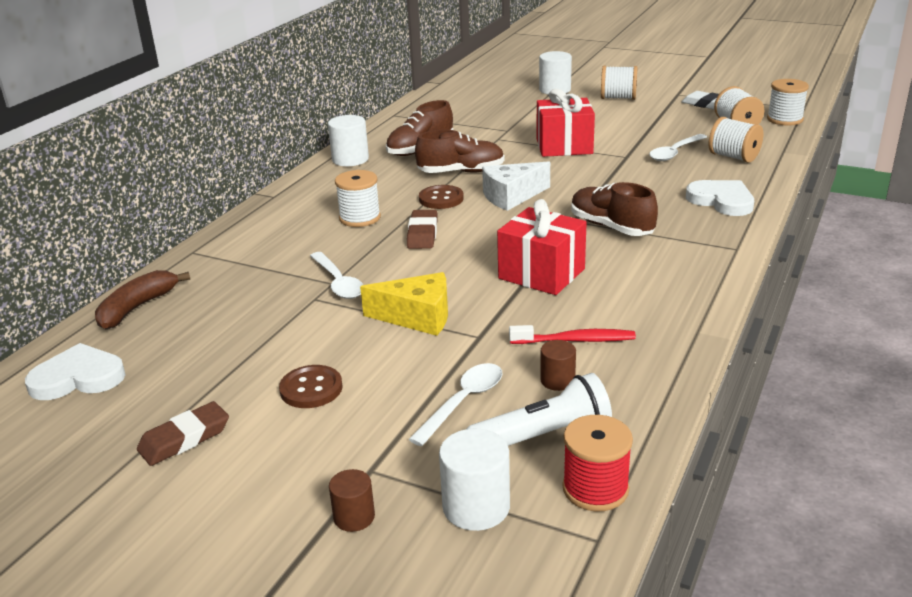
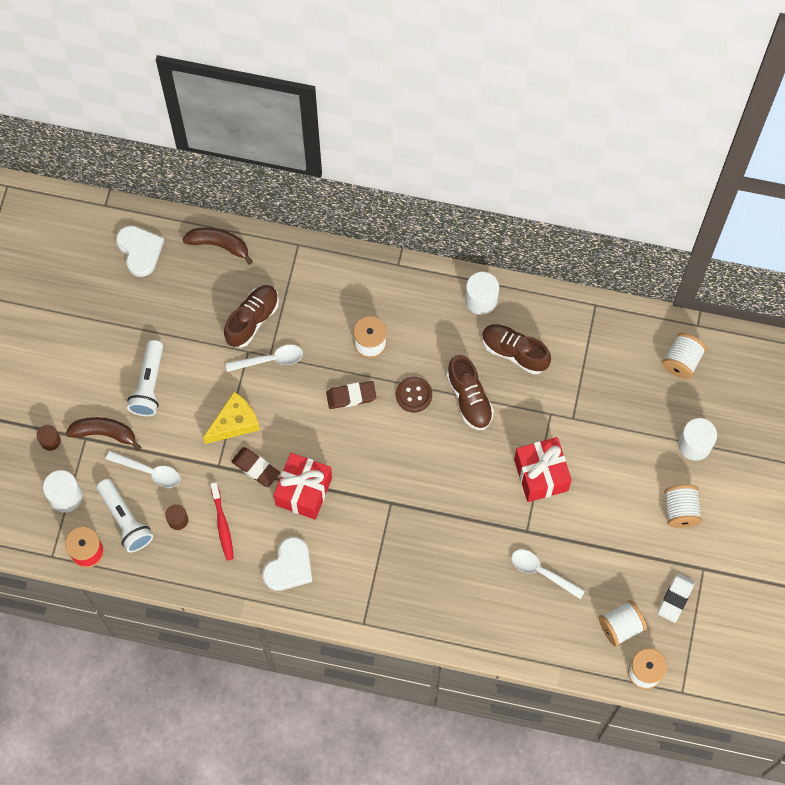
camera: 75 degrees right, 40 degrees up
(184, 439) = (95, 335): brown eraser -> brown eraser (255, 468)
(311, 389) = (149, 384): brown button -> white flashlight
(338, 283) = (270, 360): white spoon -> white spoon turned 150 degrees counterclockwise
(372, 445) = (104, 433): none -> brown banana
(417, 317) = (234, 423): yellow cheese -> yellow cheese turned 120 degrees counterclockwise
(511, 196) = (427, 448): white cheese -> none
(611, 227) = (384, 531): brown shoe -> brown shoe (252, 320)
(721, 201) = (445, 613): white heart -> white heart (289, 567)
(733, 157) = (540, 623): white spool -> white spool (681, 361)

